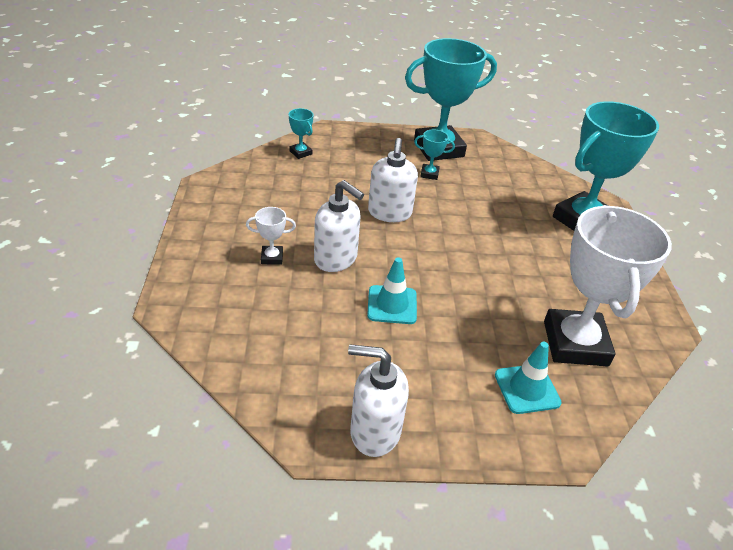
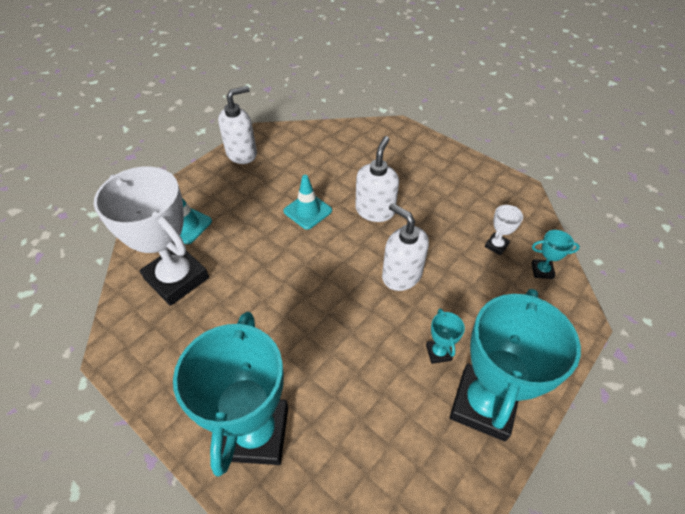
camera: 135 degrees right, 10 degrees up
(272, 257) = (404, 182): white trophy -> white trophy (496, 245)
(336, 259) = (375, 210): white soap dispenser -> white soap dispenser turned 120 degrees clockwise
(429, 174) = (438, 352): turquoise trophy -> turquoise trophy turned 60 degrees counterclockwise

